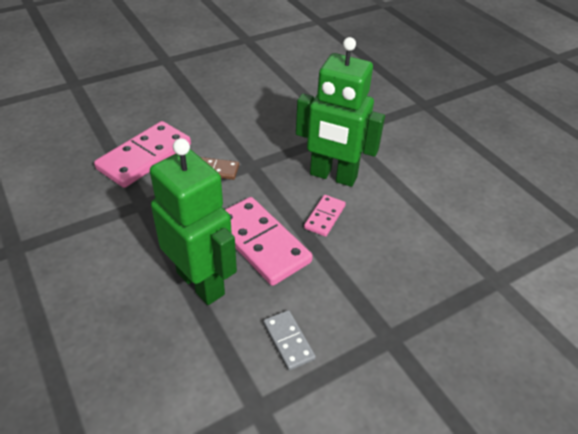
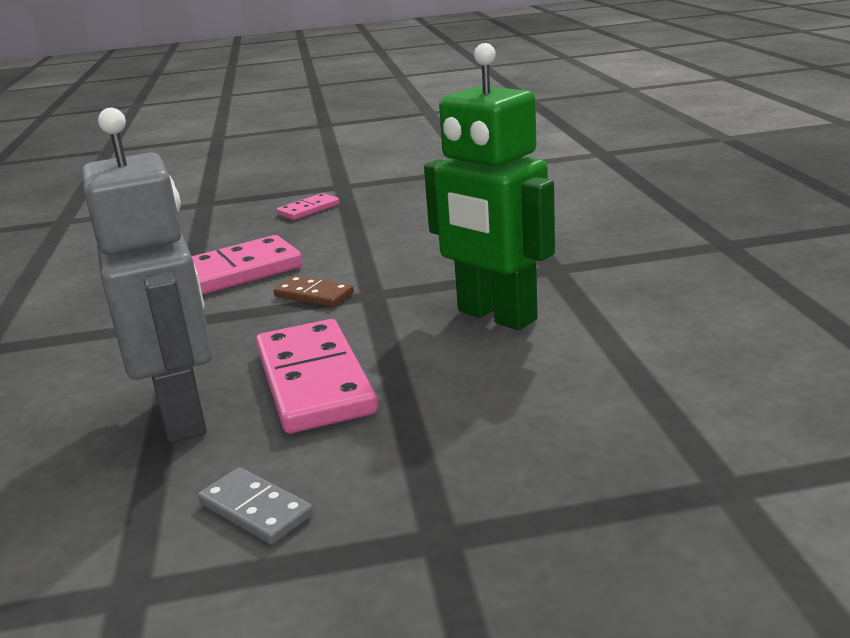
camera: 25 degrees right, 20 degrees down
(201, 283) = (184, 416): green robot -> grey robot
(288, 341) = (256, 509): grey domino -> grey domino turned 45 degrees counterclockwise
(325, 217) = (444, 362): pink domino -> pink domino (309, 209)

